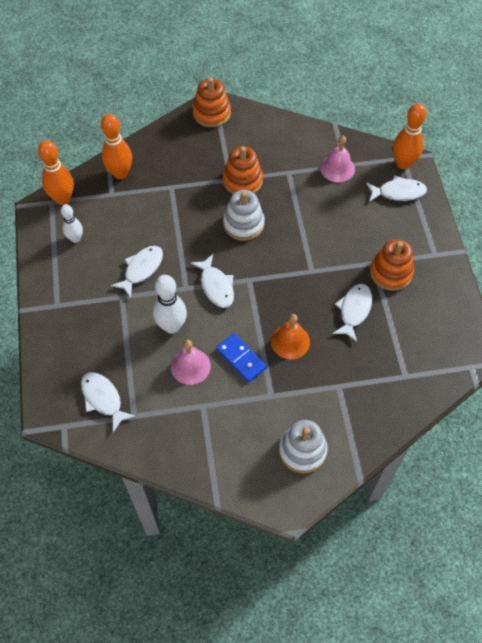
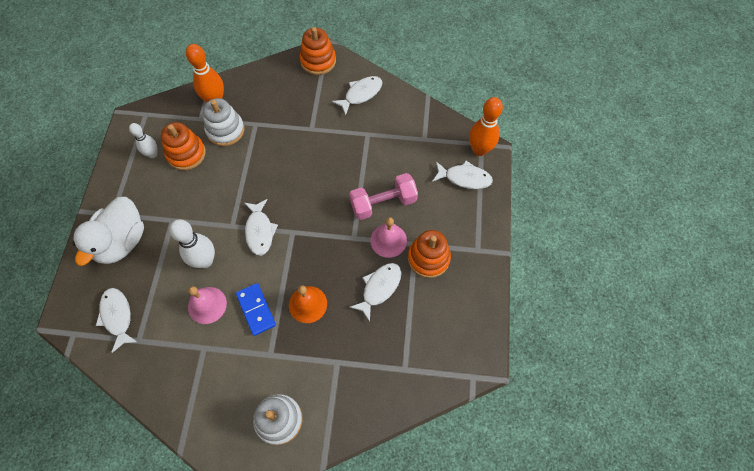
camera: 15 degrees right, 5 degrees up
(63, 199) = (156, 113): orange bowling pin -> none
(78, 328) = (122, 241): none -> white duck
(141, 269) = (199, 198): white fish -> white fish (361, 94)
(242, 180) = (322, 133): orange stacking toy -> orange stacking toy (186, 153)
(243, 224) = (307, 175): white stacking toy -> white stacking toy (225, 130)
(328, 233) = (383, 203): none -> pink dumbbell
(337, 168) = (414, 140): pink bell -> pink bell (388, 240)

